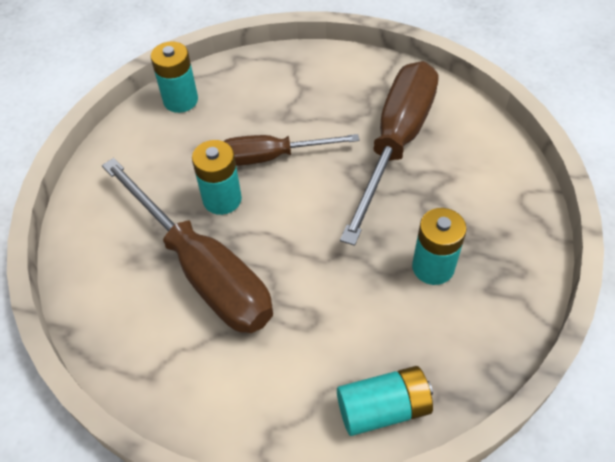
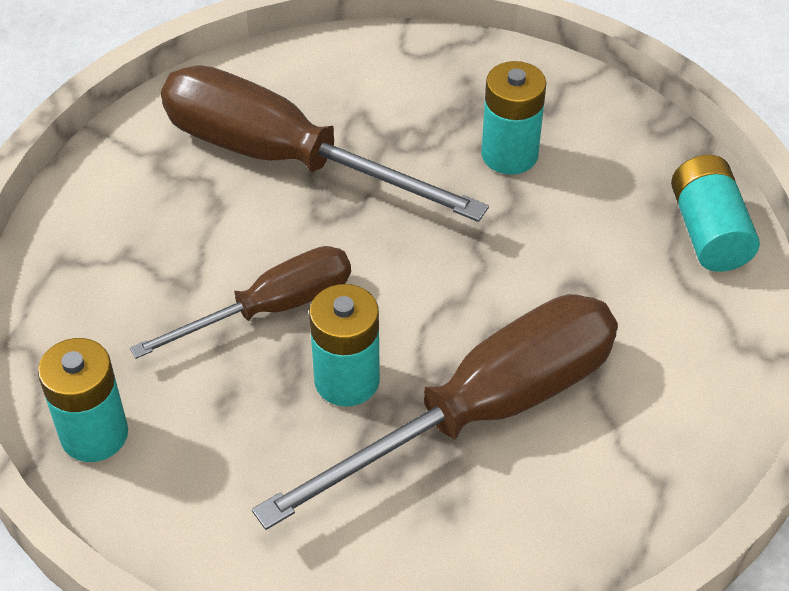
camera: 85 degrees left, 5 degrees down
(272, 156) = (271, 308): brown screwdriver -> brown screwdriver turned 120 degrees counterclockwise

